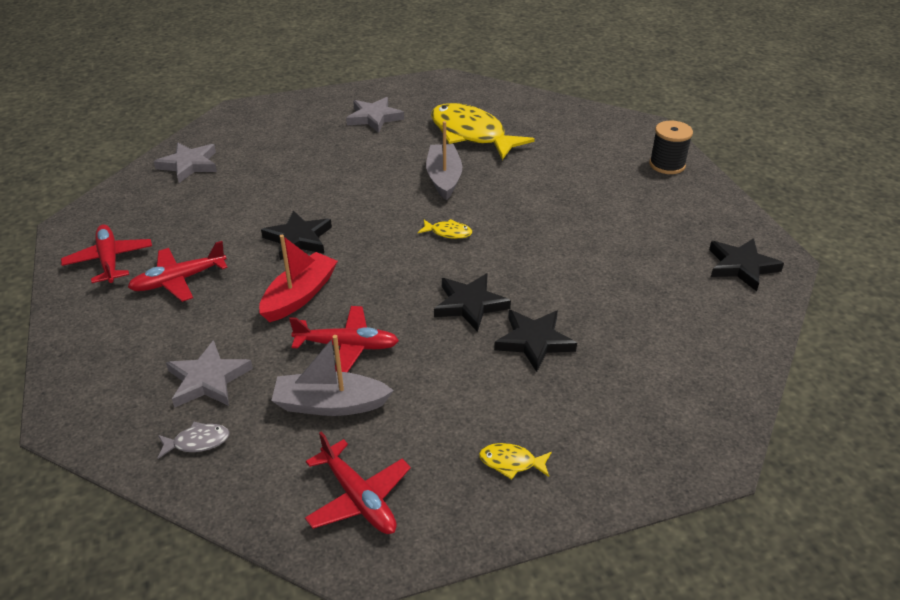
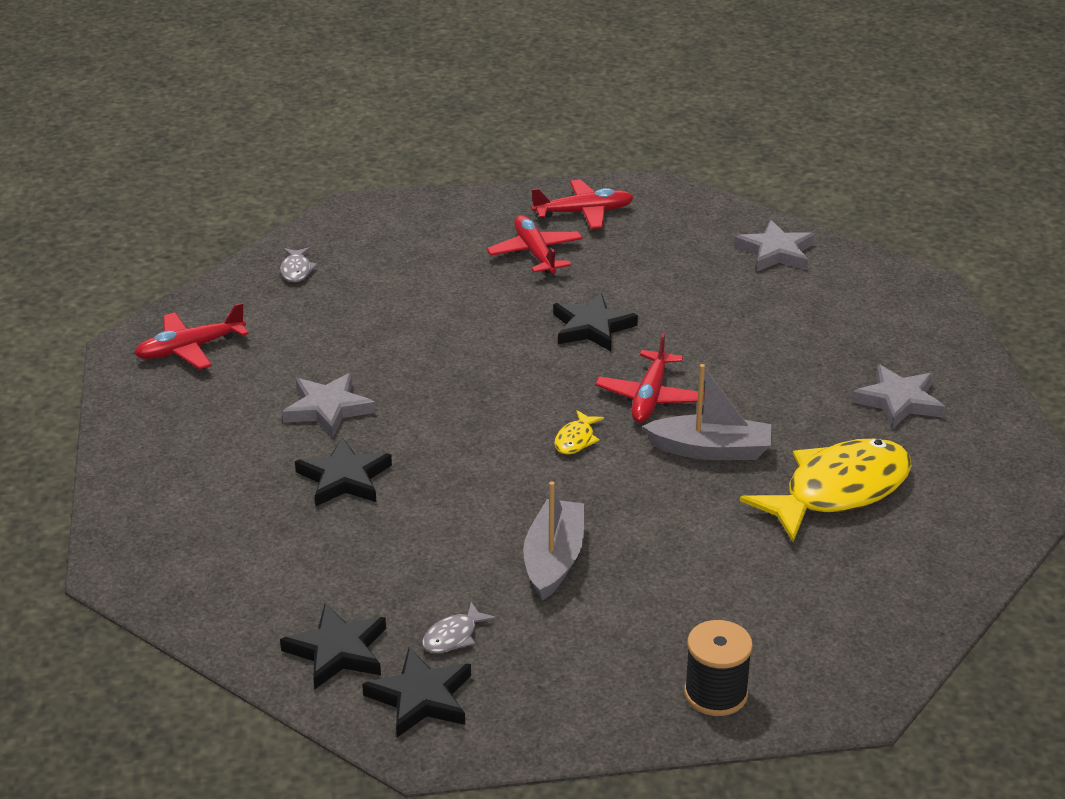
camera: 100 degrees right, 5 degrees down
(208, 379) = (374, 273): grey star -> grey star (328, 408)
(299, 296) = (483, 326): red boat -> none
(330, 404) = (309, 339): grey boat -> grey boat (553, 560)
(347, 346) = (389, 352): red plane -> red plane (650, 397)
(470, 304) = (426, 440): black star -> black star (337, 651)
(511, 462) = (183, 437): yellow fish -> none
(679, 261) = (453, 636): none -> grey fish

